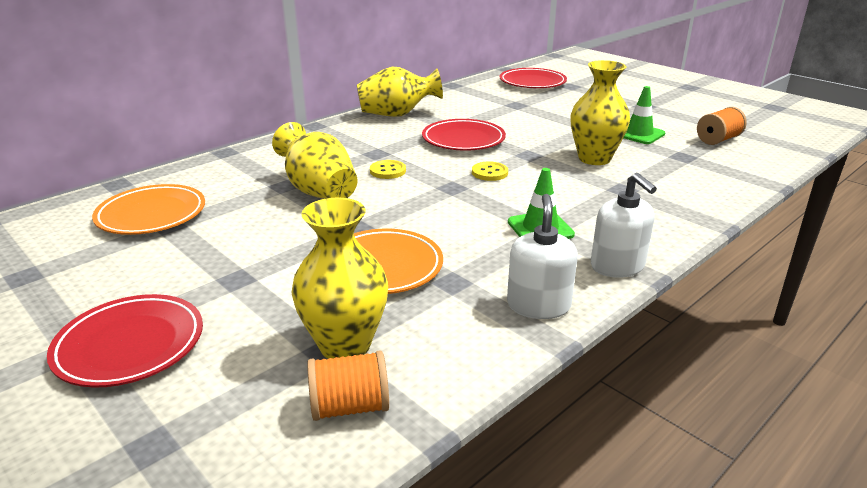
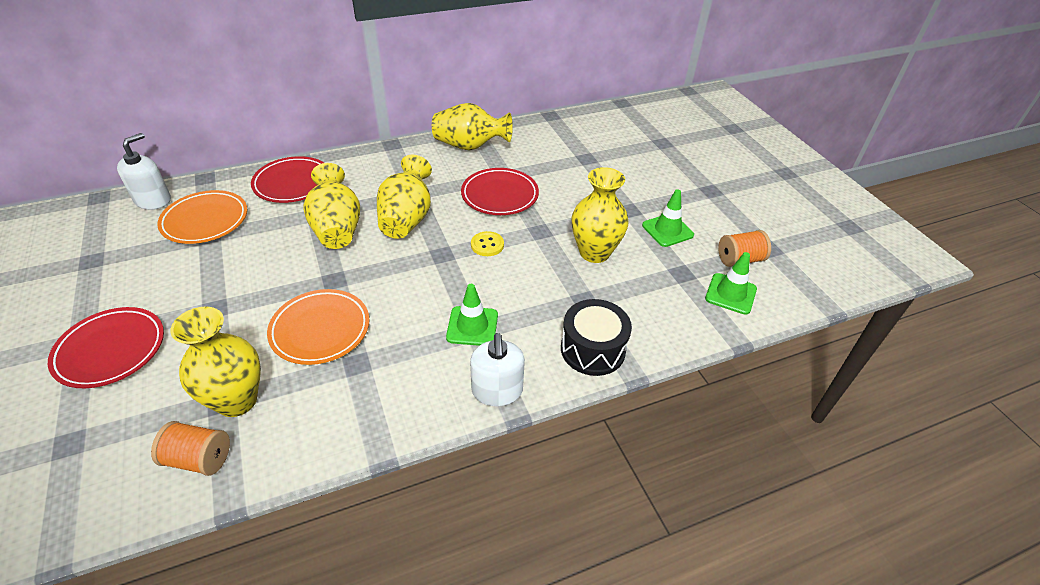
camera: 20 degrees right, 15 degrees up
(388, 171) = (407, 219): yellow button -> yellow vase
(532, 82) = (629, 129): red plate -> red plate (293, 183)
(538, 305) = (399, 411): white soap dispenser -> white soap dispenser (153, 200)
(669, 218) = (592, 349): none -> black drum
(737, 160) = (730, 294): none -> green traffic cone

